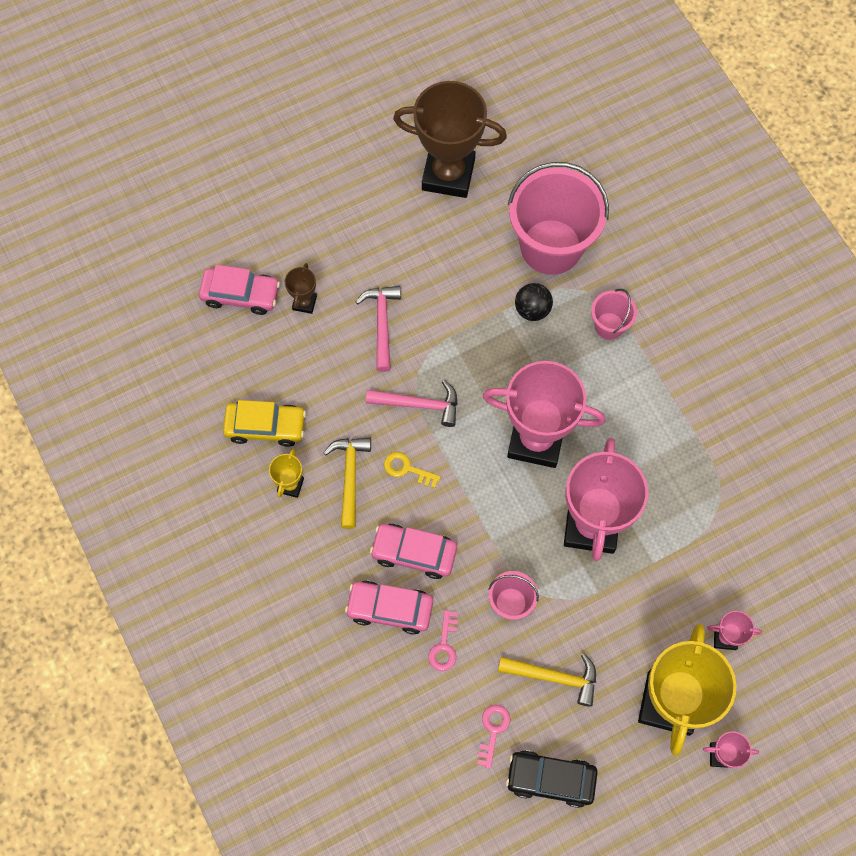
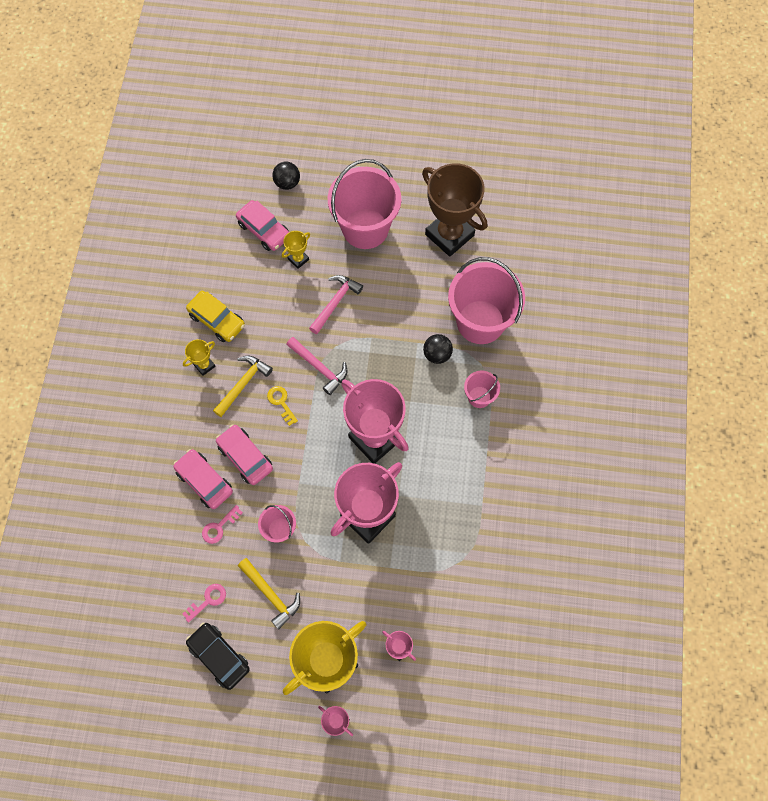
camera: 35 degrees right, 0 degrees up
(226, 226) = (287, 183): none -> black ball
(304, 303) = (298, 259): brown trophy -> yellow trophy
(352, 223) = (365, 228): none -> pink bucket

